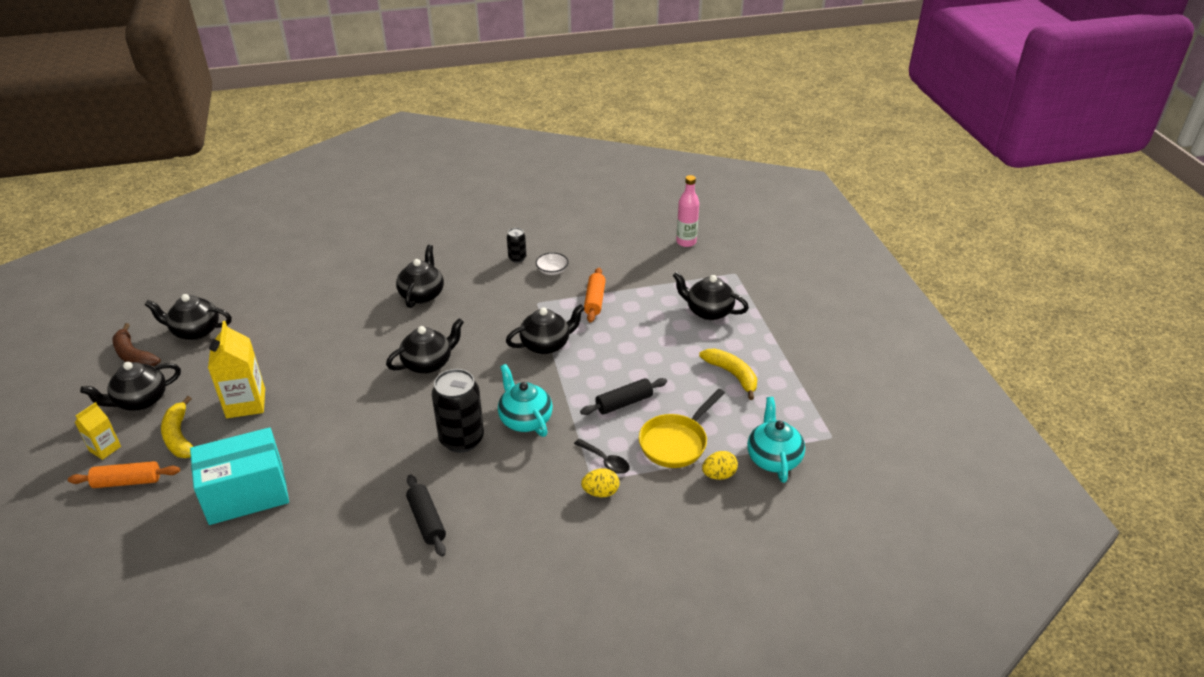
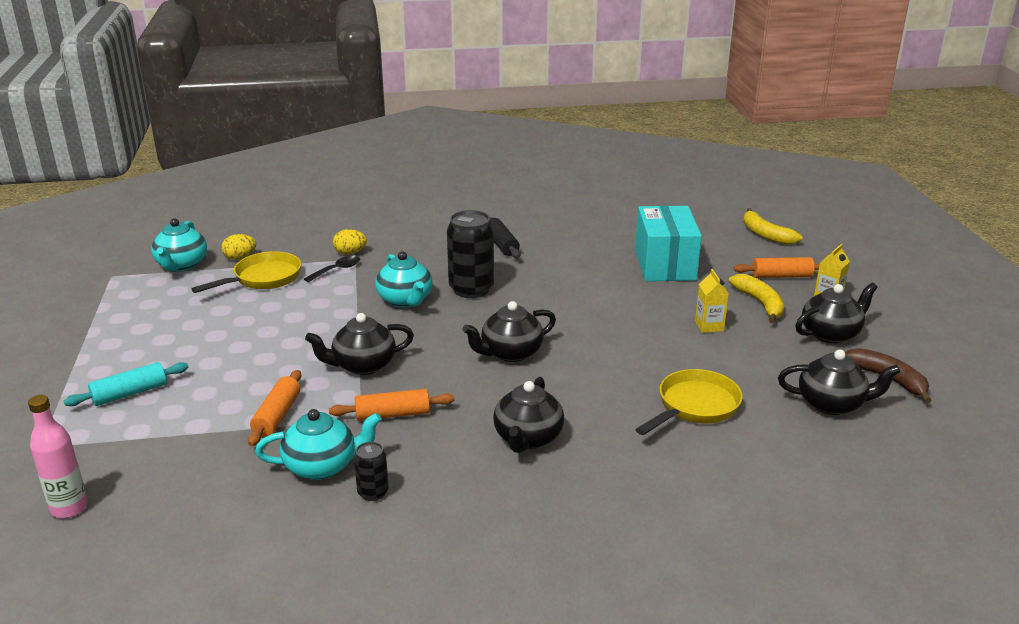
camera: 175 degrees left, 10 degrees down
(246, 403) = (709, 326): yellow carton -> yellow carton, size x0.57
(246, 494) = (665, 264): turquoise box -> turquoise box turned 75 degrees counterclockwise
(298, 323) = (694, 406): none -> yellow pan
(515, 306) = (393, 414): none -> orange rolling pin
(552, 271) = (322, 466): white bowl -> turquoise teapot
(605, 461) = (337, 270): black spoon -> black spoon turned 90 degrees clockwise
(624, 403) = (297, 308): black rolling pin -> none
(708, 311) = (130, 393): black teapot -> turquoise rolling pin
(732, 375) = (162, 326): yellow banana -> yellow banana (765, 234)

